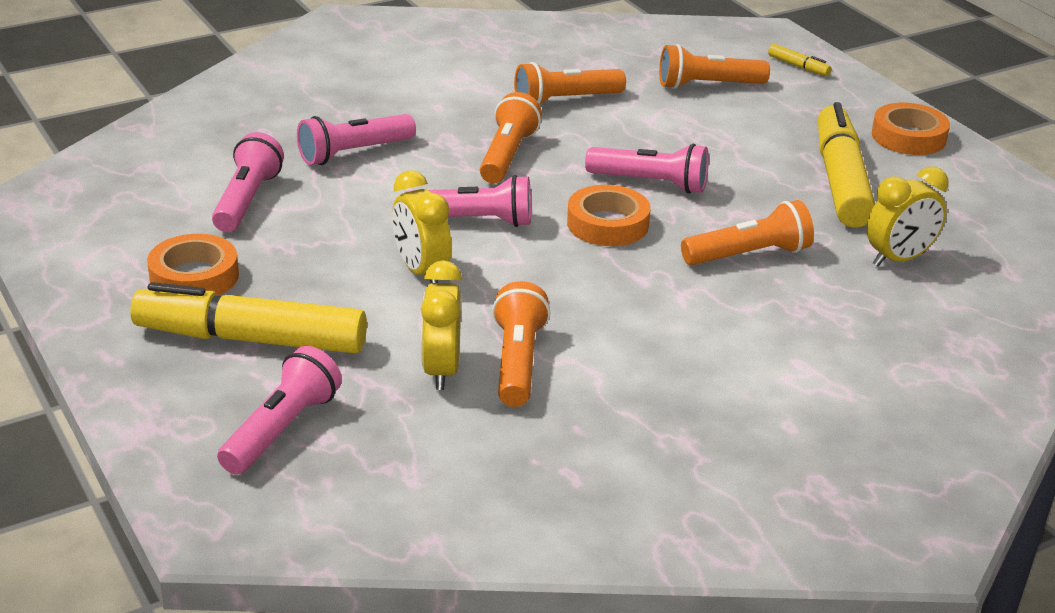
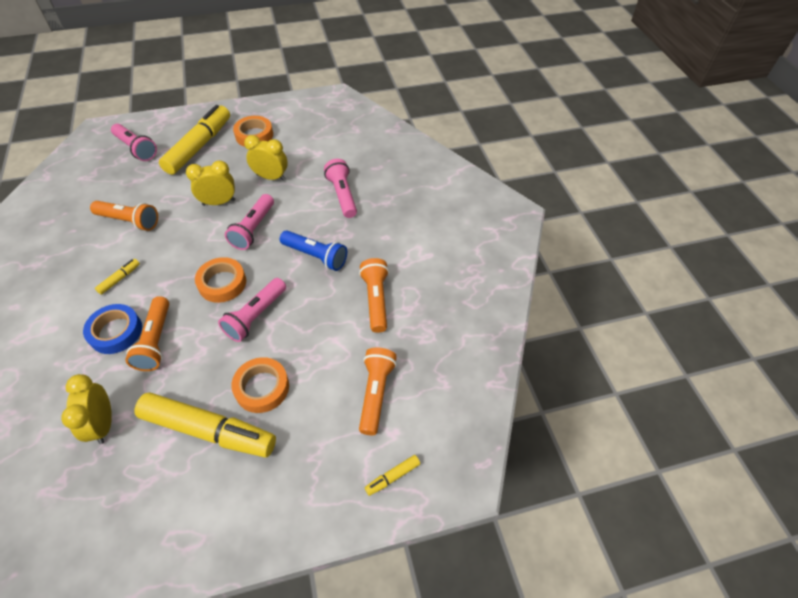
camera: 105 degrees right, 20 degrees up
(247, 200) = (310, 155): pink flashlight -> none
(441, 370) = (141, 196): yellow clock -> yellow clock (271, 177)
(507, 155) = (315, 256): orange flashlight -> blue flashlight
(659, 327) = (120, 279): none -> yellow marker
(760, 296) = (116, 332): none -> blue tape
(908, 137) = (247, 514): orange tape -> orange tape (262, 387)

